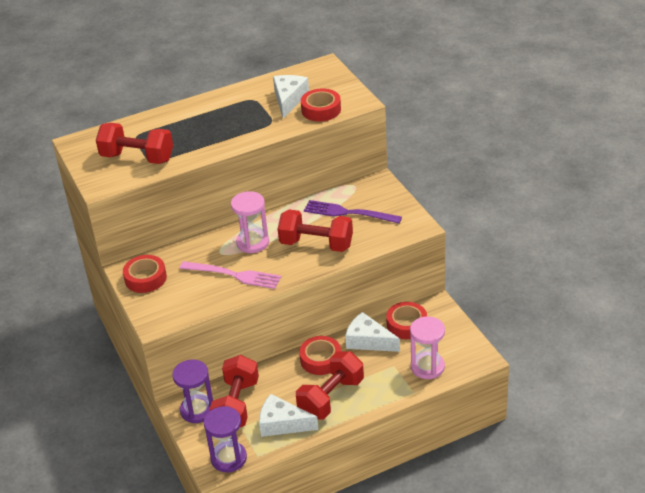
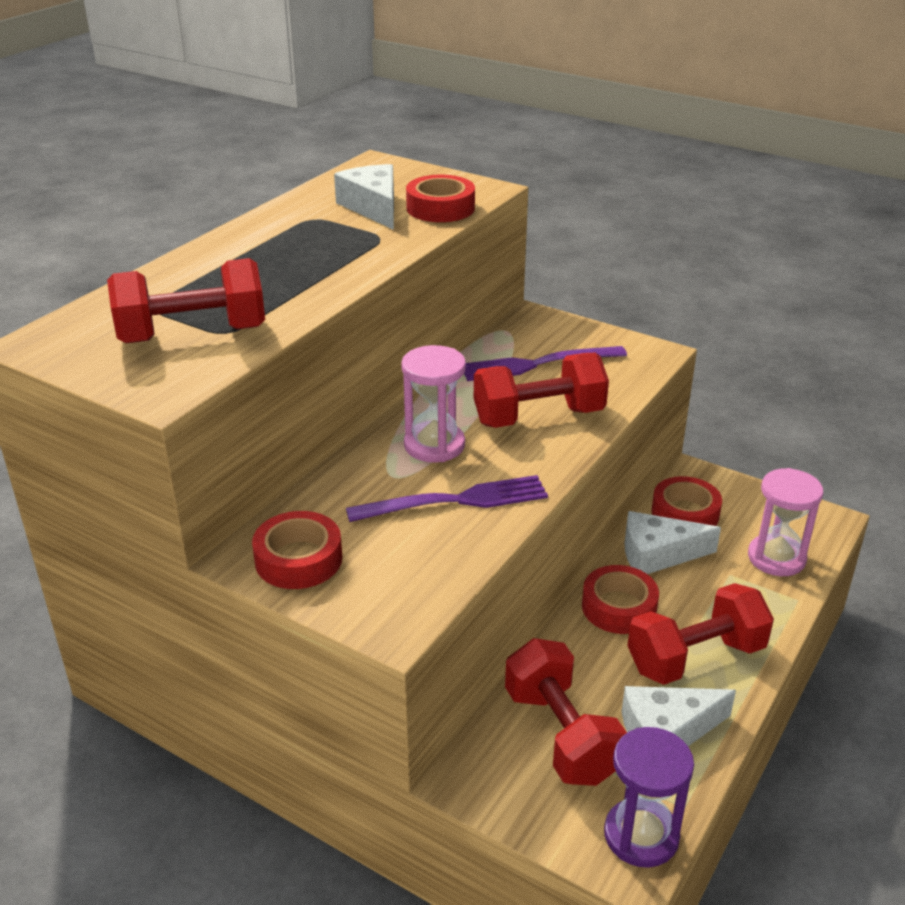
camera: 35 degrees left, 5 degrees down
(197, 410) = (502, 774): purple hourglass -> none
(234, 275) = (456, 500): pink fork -> purple fork
(331, 398) = (695, 657): red dumbbell -> red dumbbell turned 60 degrees clockwise

